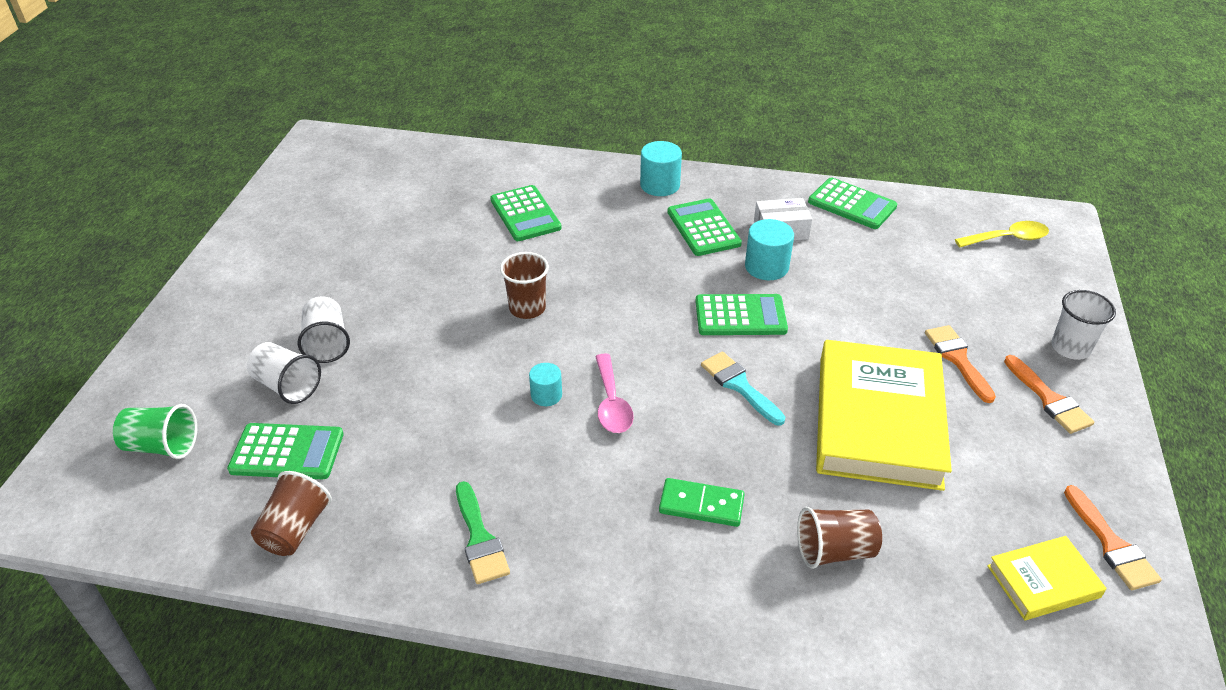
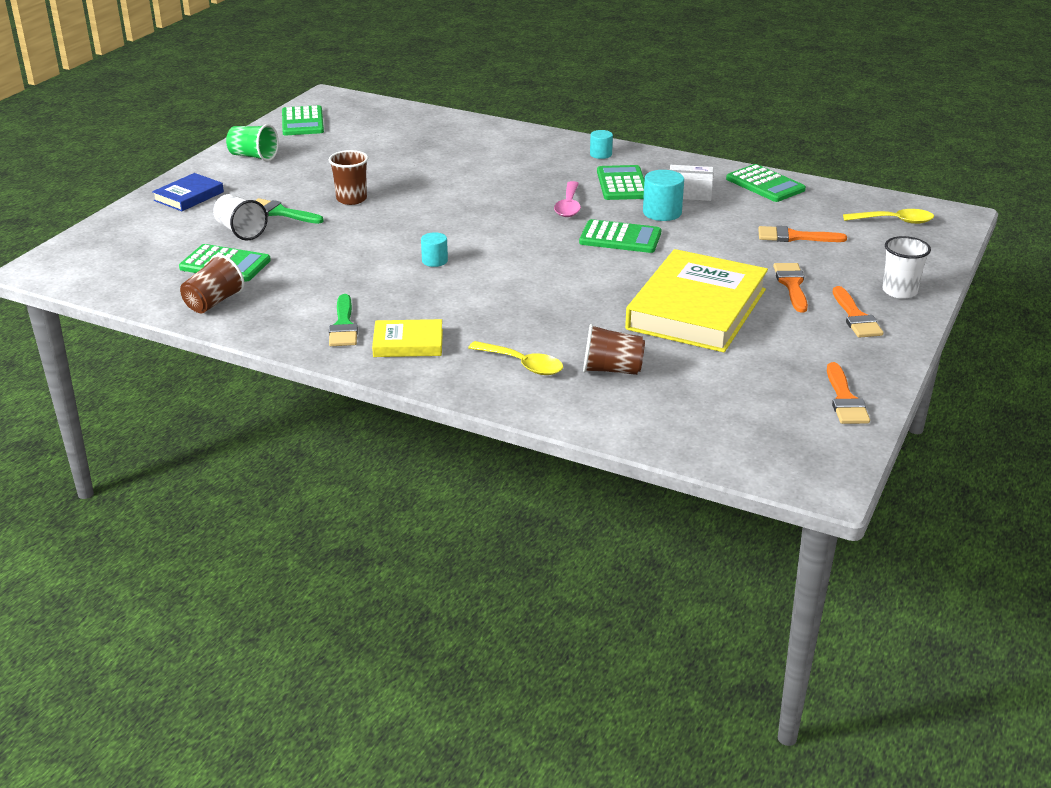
camera: 15 degrees right, 10 degrees down
(162, 446) = (138, 250): green cup -> green cup (253, 156)
(200, 334) = (189, 196): none -> blue book
(327, 343) = (280, 212): white cup -> green brush
(525, 214) = (475, 159): green calculator -> green calculator (302, 122)
(527, 308) = (446, 212): brown cup -> brown cup (351, 199)
(611, 403) = (484, 271): pink spoon -> pink spoon (568, 206)
(660, 185) = (600, 154): turquoise cylinder -> turquoise cylinder, size x0.62
(701, 505) = (522, 332): green domino -> none
(727, 565) = (522, 364): none -> yellow spoon
(739, 385) = (593, 275): turquoise brush -> none
(922, 281) = (794, 237): none -> orange brush
(1043, 581) = (771, 409): yellow book -> yellow book (408, 343)

